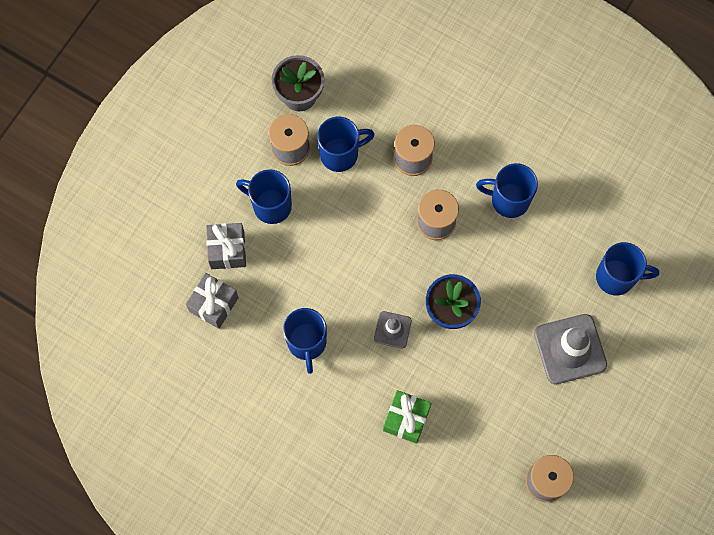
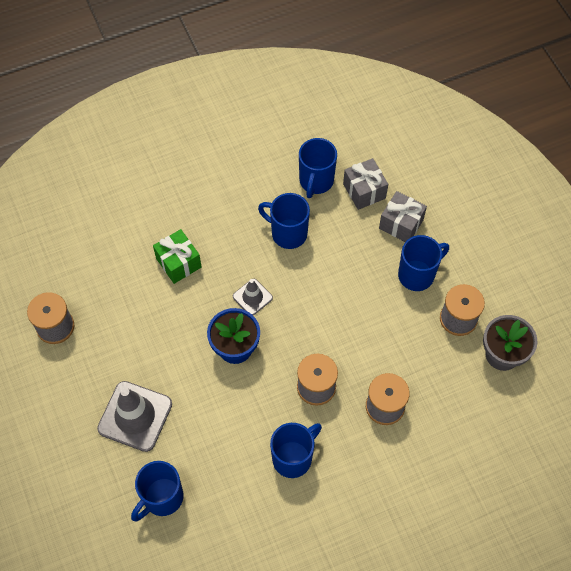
camera: 125 degrees right, 10 degrees down
(340, 154) = (427, 352): blue mug -> blue mug (316, 181)

